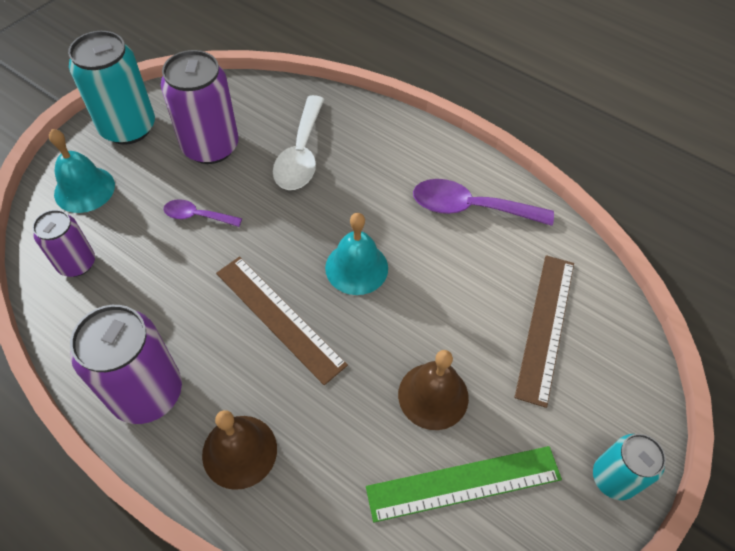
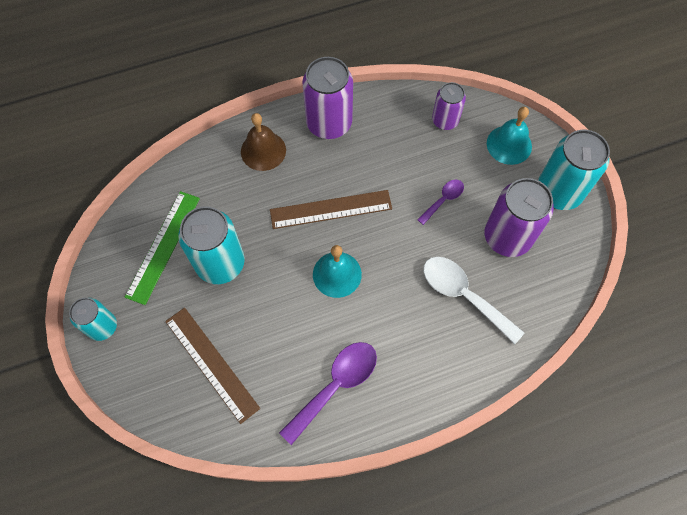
camera: 125 degrees right, 10 degrees up
(433, 395) = (220, 263): brown bell -> turquoise can

